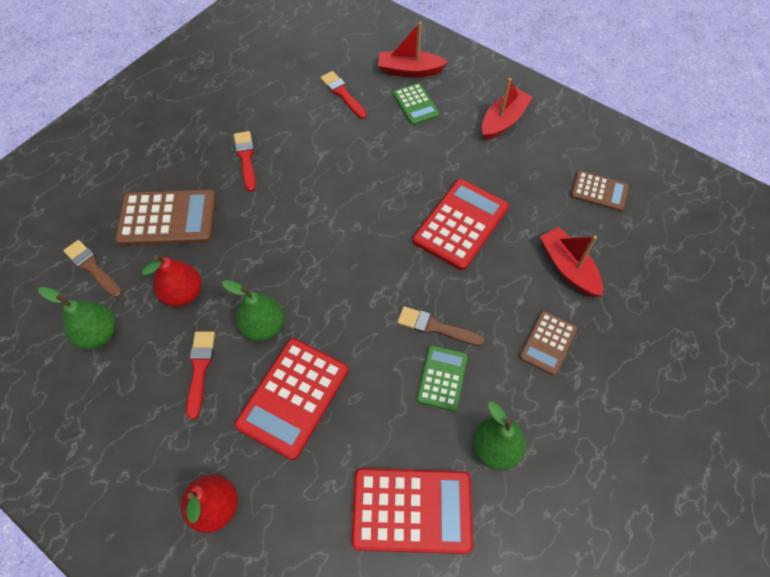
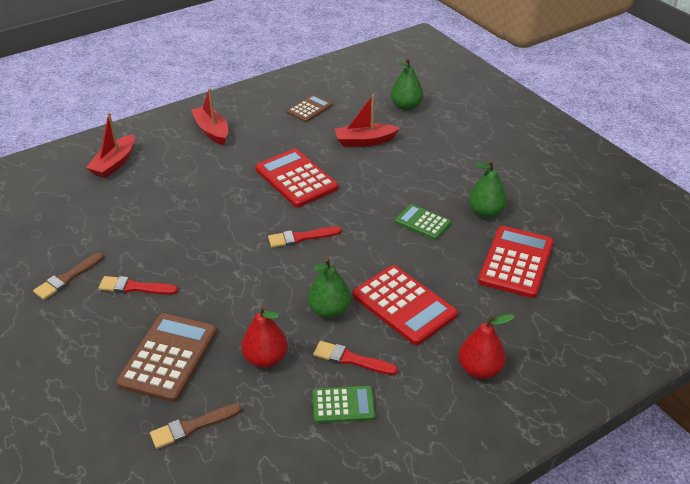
camera: 70 degrees left, 20 degrees down
(99, 334) = (276, 430): green pear -> green pear (406, 106)
(342, 94) = (106, 208): red brush -> red brush (301, 237)
(415, 104) = (156, 170): green calculator -> green calculator (343, 405)
(436, 327) = (380, 215): brown brush -> brown brush (67, 278)
(548, 343) = (418, 167): brown calculator -> none

